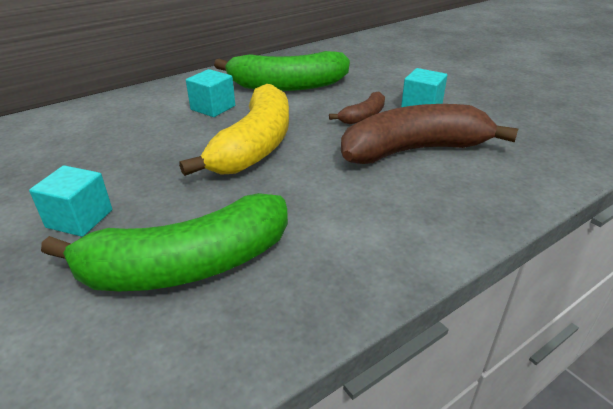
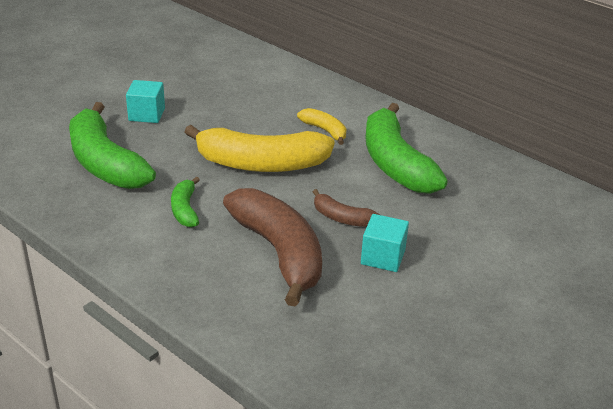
camera: 75 degrees right, 0 degrees up
(213, 108) = (324, 130): turquoise cube -> yellow banana
(328, 200) = (185, 210): none -> green banana

